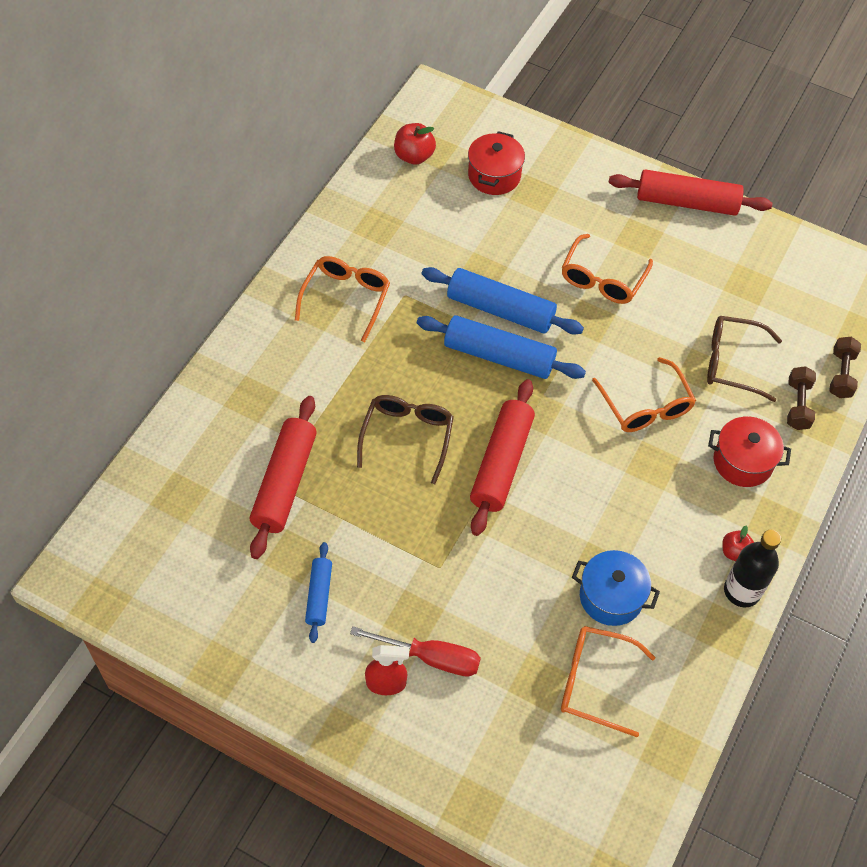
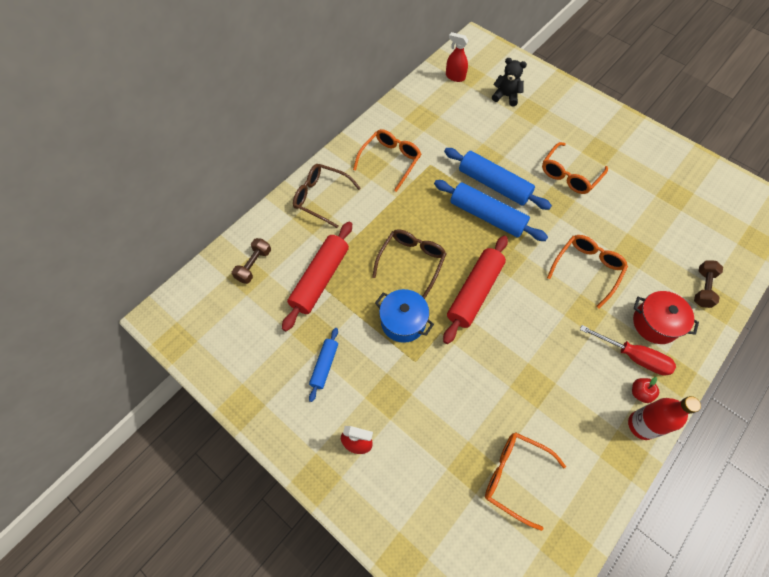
camera: 15 degrees right, 5 degrees up
(414, 156) = (455, 77): red apple -> red spray bottle
(431, 657) = (394, 430): red screwdriver -> red screwdriver (633, 356)
(494, 176) = (506, 96): red pot -> black teddy bear
(611, 597) = (538, 409): blue pot -> blue pot (403, 322)
(645, 406) = (587, 269): orange glasses -> orange glasses turned 135 degrees counterclockwise
(687, 202) = (637, 132): red rolling pin -> none
(732, 363) = (656, 248): brown glasses -> brown glasses (321, 197)
(742, 591) = (641, 425): black bottle -> red bottle
(841, 374) = (739, 271): brown dumbbell -> brown dumbbell (254, 265)

